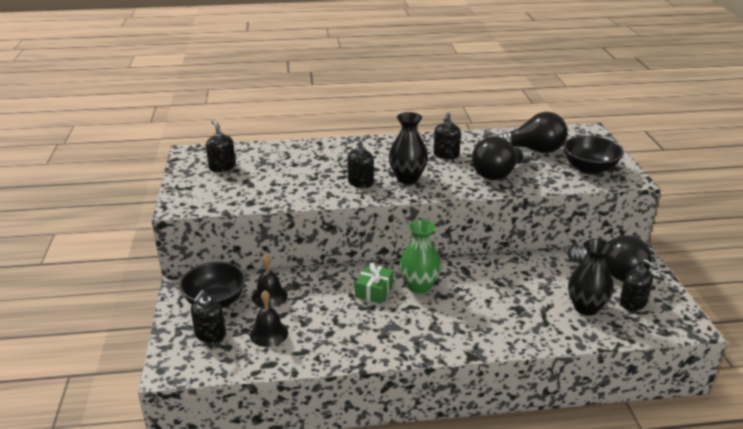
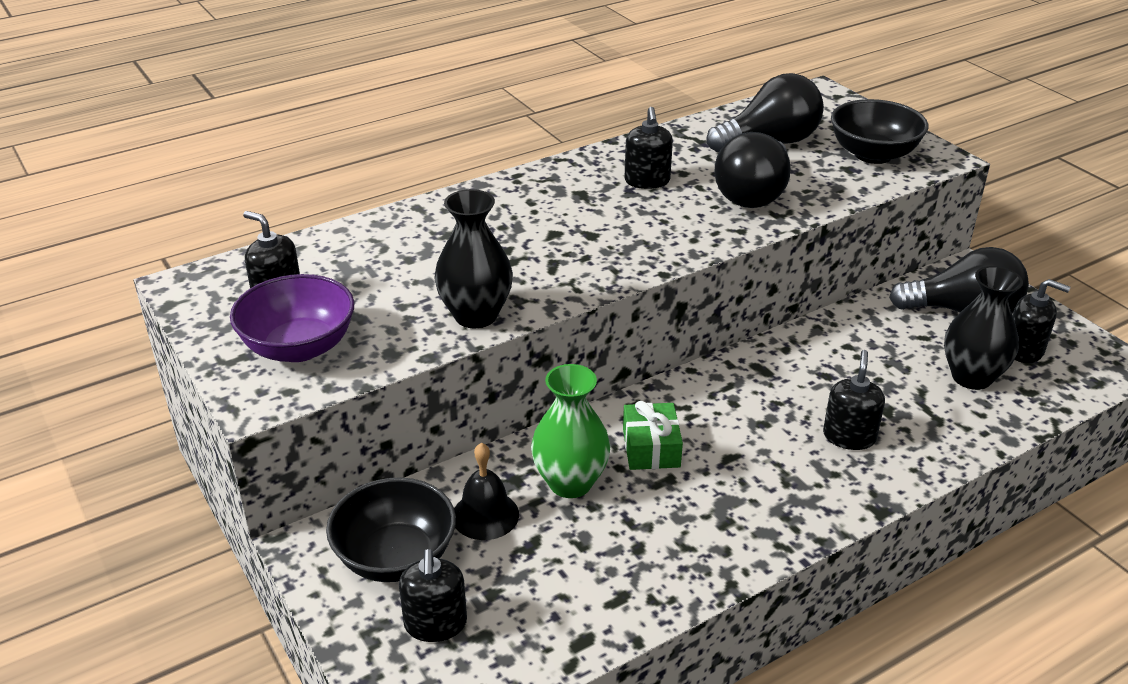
camera: 25 degrees left, 5 degrees up
(213, 190) = (299, 347): none -> purple bowl
(269, 333) = (538, 585): black bell -> none
(360, 182) = (552, 264): black soap dispenser -> black soap dispenser (849, 436)
(407, 178) = (622, 237): black vase -> black vase (475, 315)
(419, 286) = (714, 418): green vase -> green vase (570, 483)

